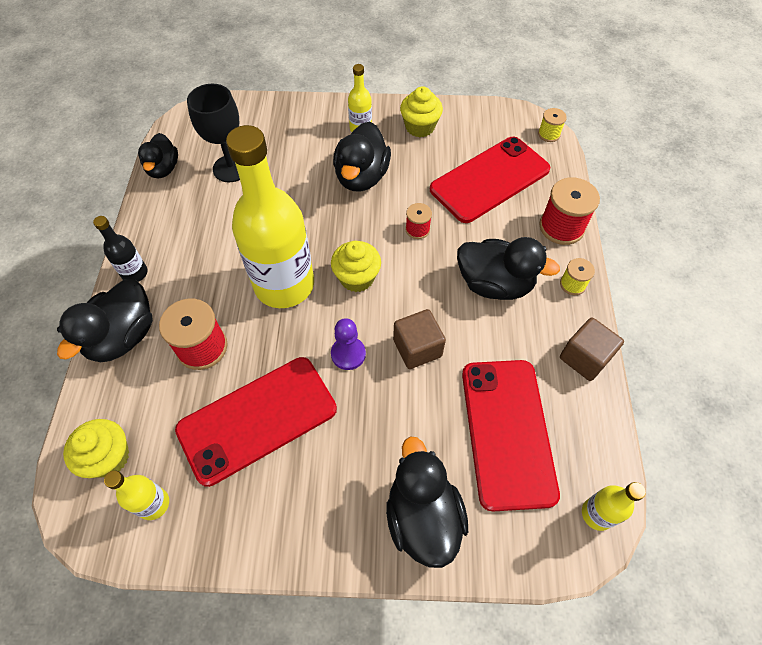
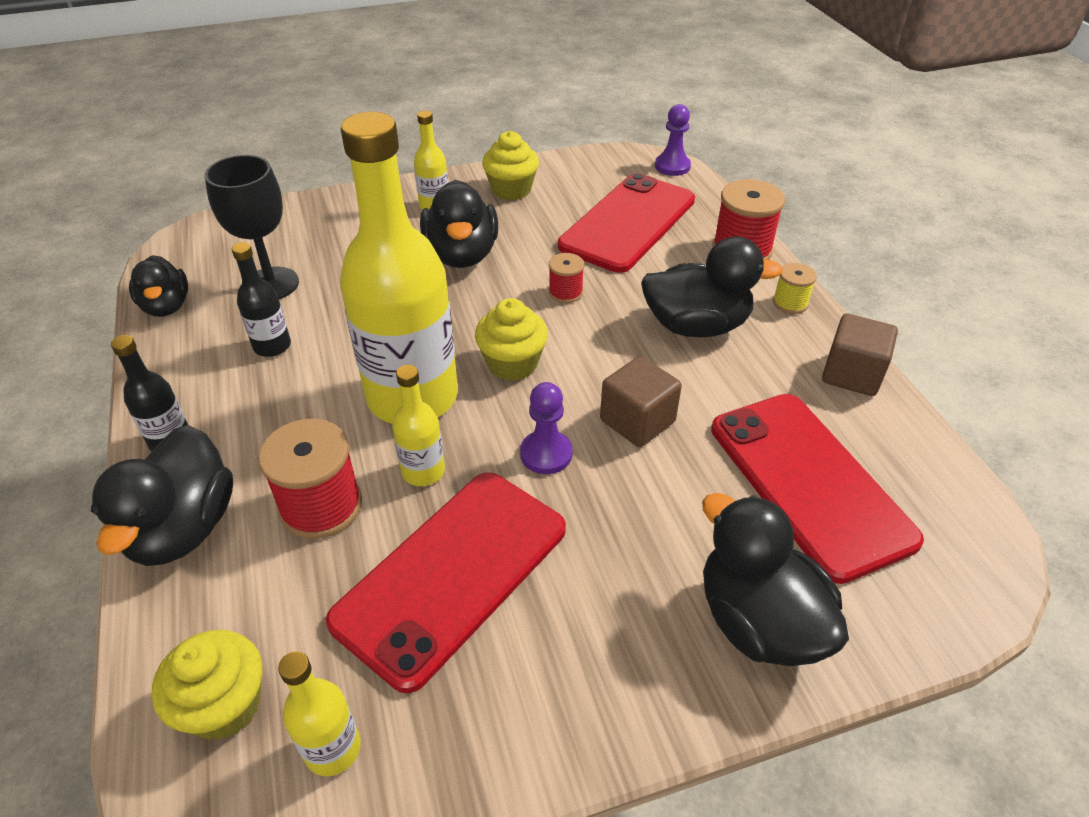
camera: 20 degrees left, 15 degrees down
(215, 219) = (272, 346): none -> black bottle
(549, 134) = (672, 166): yellow spool -> purple pawn
(597, 514) = (977, 541): yellow bottle -> yellow bottle (423, 471)

